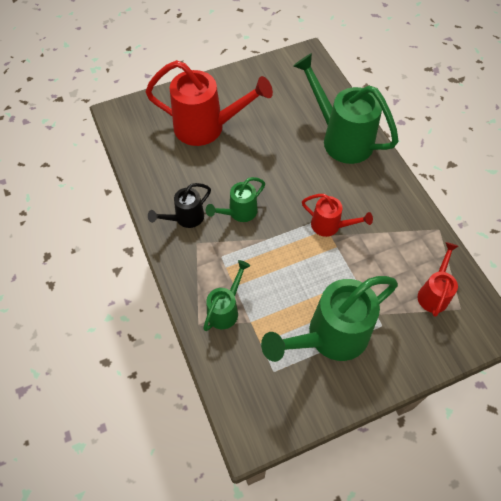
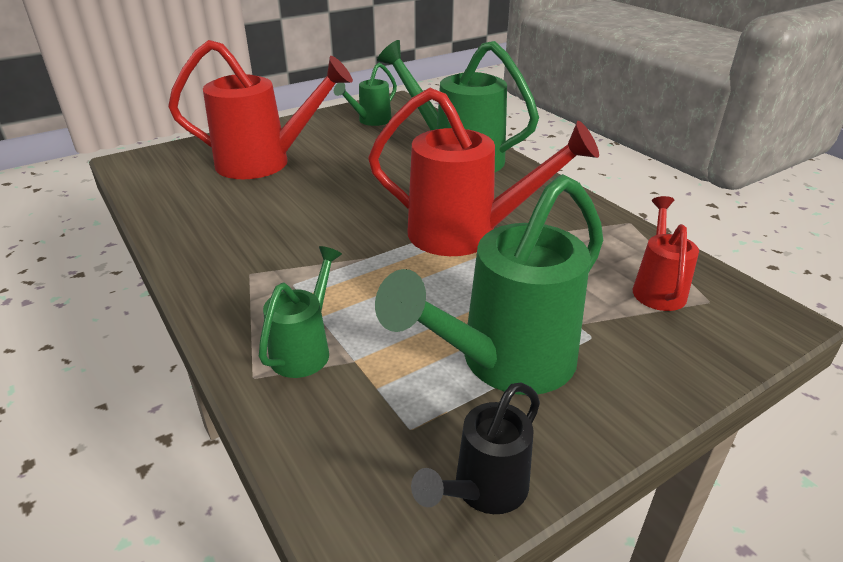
camera: 10 degrees left, 25 degrees down
(185, 218) = (230, 248): black watering can -> black watering can (483, 490)
(239, 212) = (319, 235): green watering can -> green watering can (371, 121)
(330, 226) = (466, 234): red watering can -> red watering can, size x1.90

